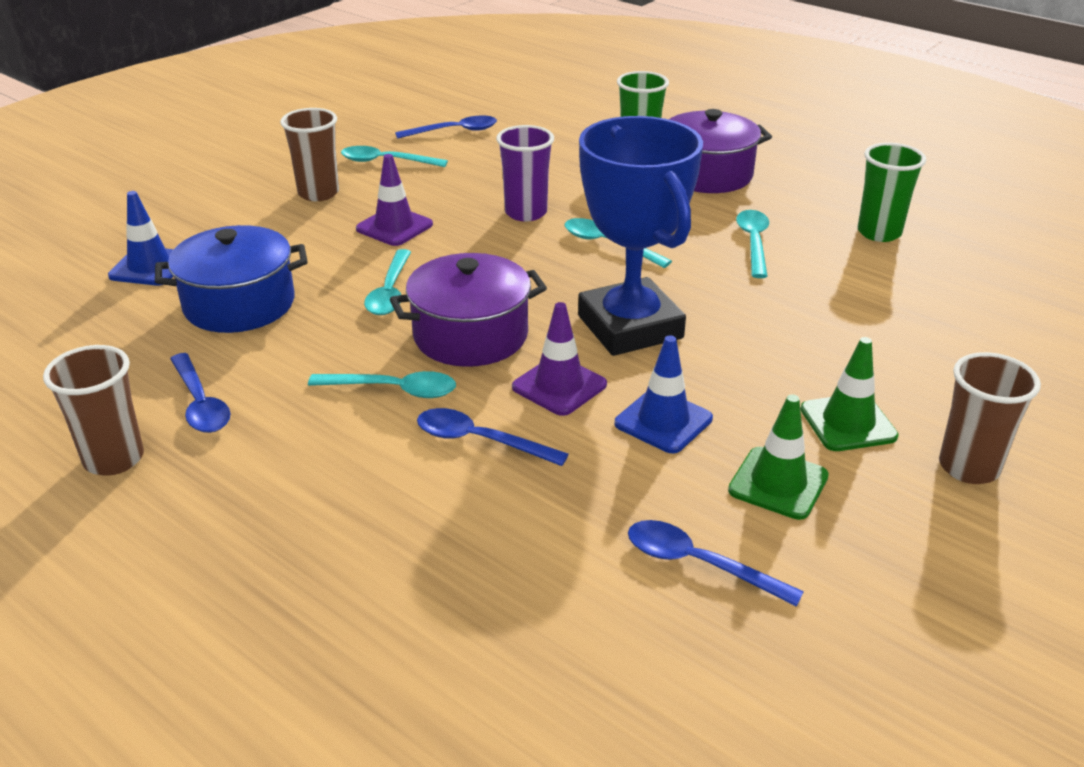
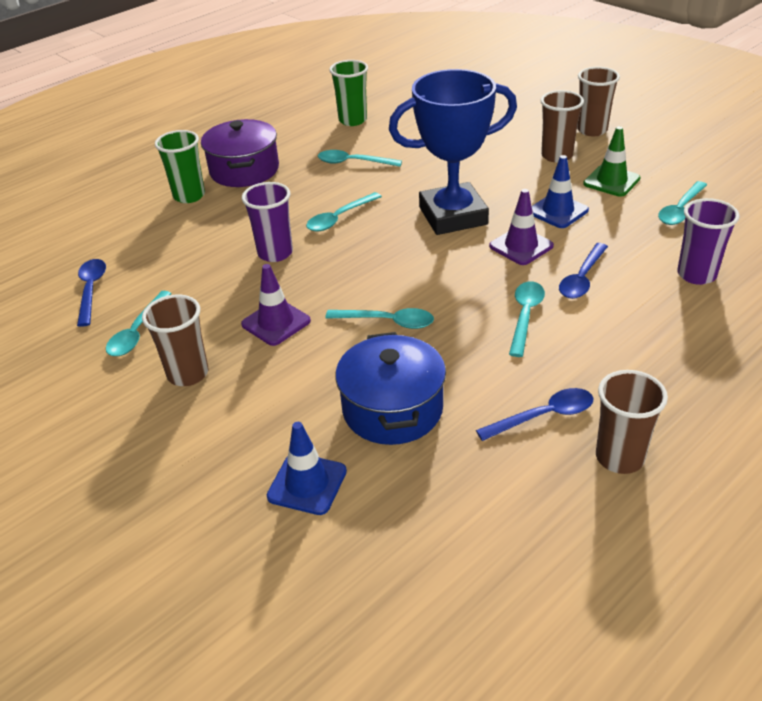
camera: 80 degrees left, 5 degrees up
(470, 335) = (457, 282): purple pot -> none
(493, 564) = (696, 274): none -> purple cup
(698, 564) = (680, 210): blue spoon -> turquoise spoon
(848, 423) = (556, 156): green traffic cone -> brown cup

